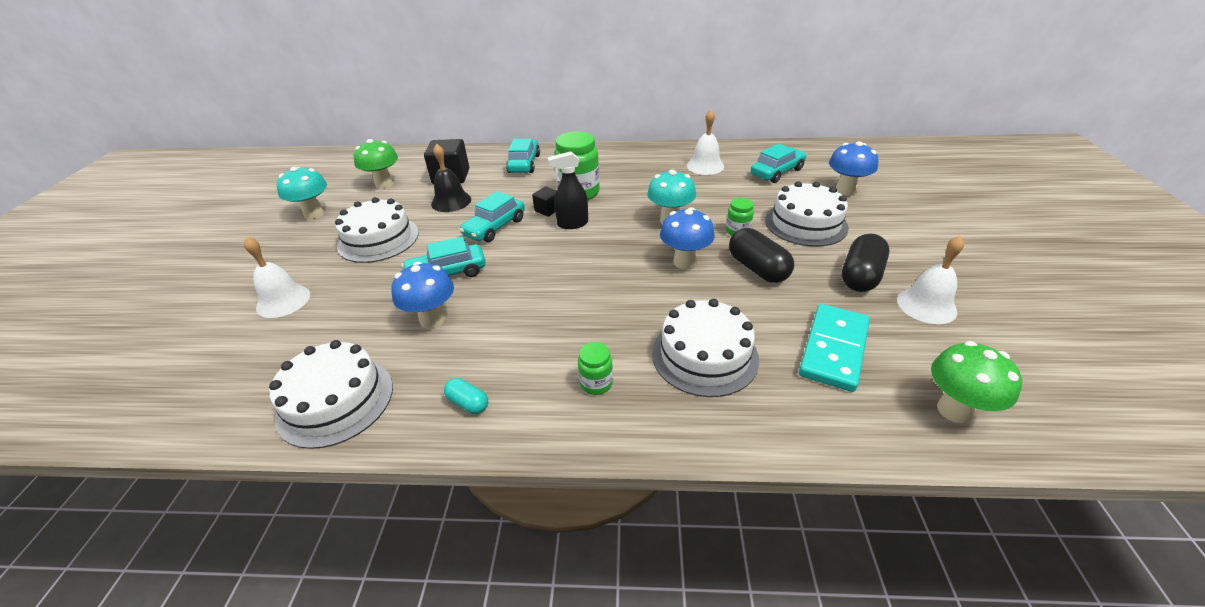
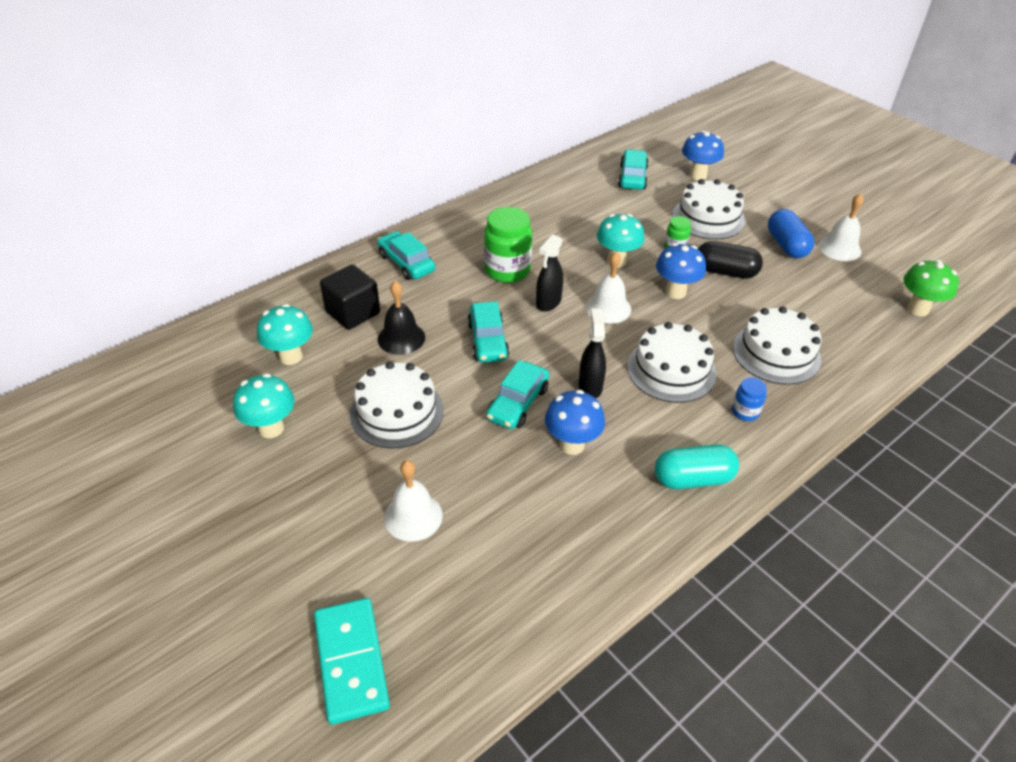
camera: 45 degrees left, 5 degrees up
(335, 401) = (605, 544): white cake -> white cake (671, 370)
(384, 184) = (291, 356): green mushroom -> turquoise mushroom
(468, 403) = (693, 478): turquoise capsule -> turquoise capsule, size x1.85
(509, 290) = (590, 386): none -> black spray bottle
(547, 210) = (507, 300): black cube -> none
(596, 383) = (745, 412): green jar -> blue jar
(705, 166) = (572, 194): white bell -> white bell (608, 308)
(834, 349) = (831, 306): turquoise domino -> turquoise domino (351, 661)
(860, 276) = (786, 245): black capsule -> blue capsule

